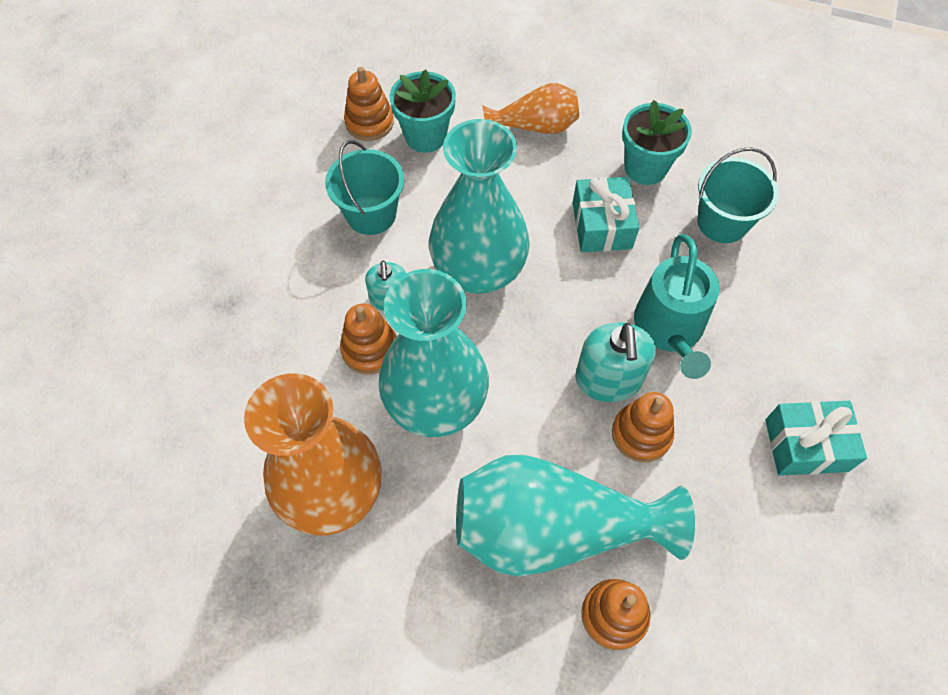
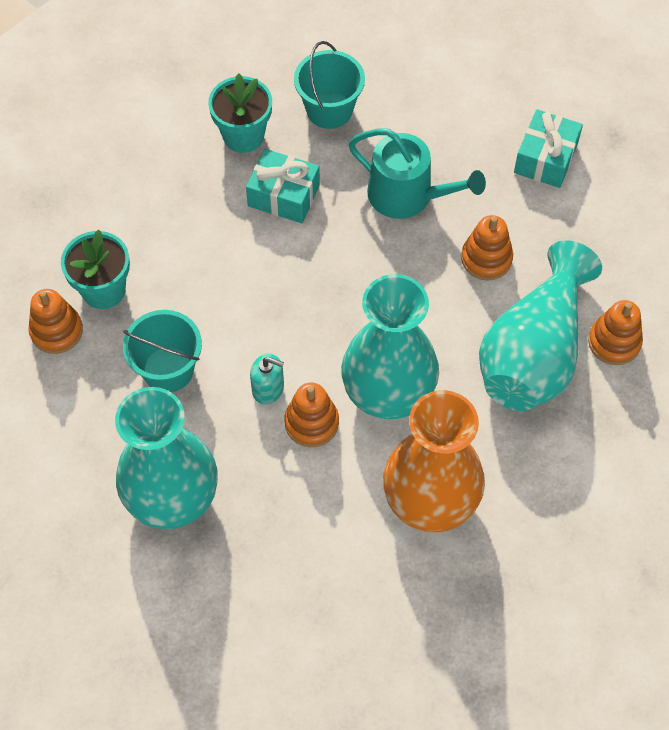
camera: 65 degrees left, 0 degrees up
(478, 270) = (277, 307): turquoise vase -> turquoise vase (172, 496)
(535, 126) = (147, 197): orange vase -> none
(608, 379) = (429, 259): turquoise soap dispenser -> none

